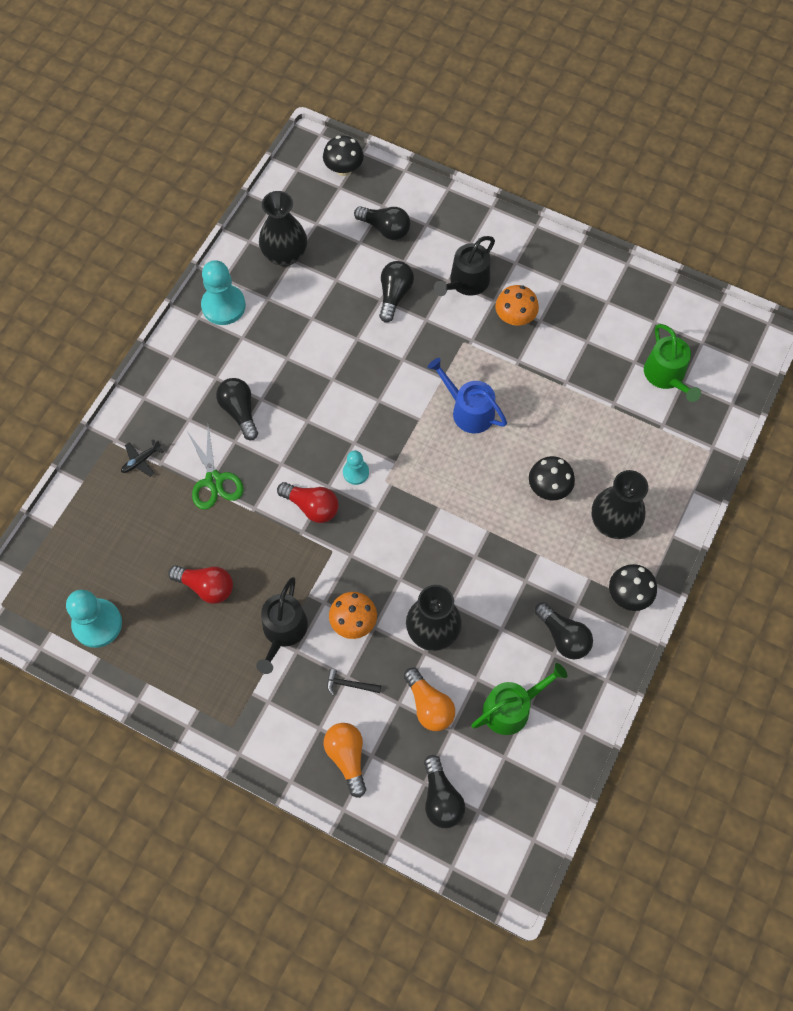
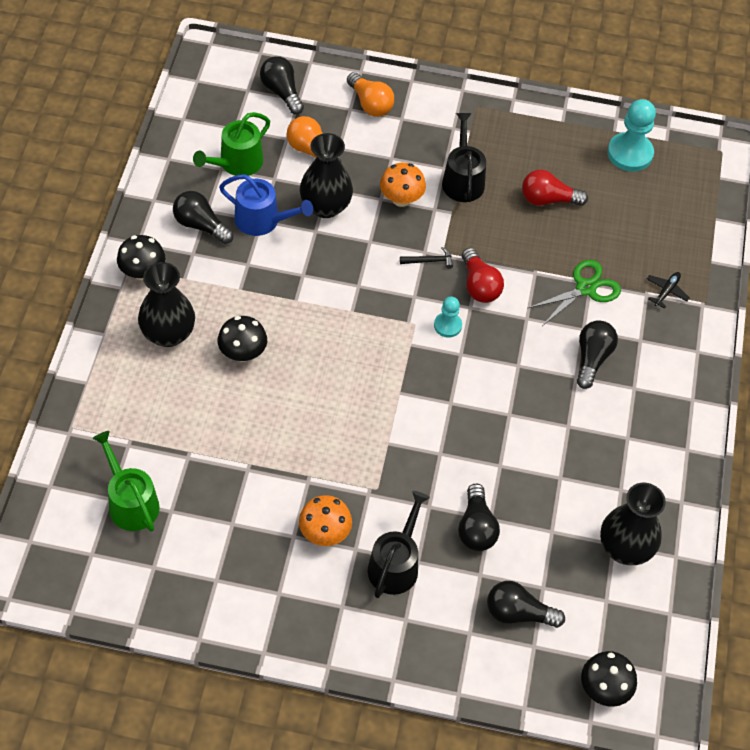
camera: 160 degrees right, 10 degrees down
(214, 480) = (586, 288): green scissors -> green scissors turned 90 degrees clockwise
(223, 306) = (665, 468): turquoise pawn -> none
(239, 411) = (592, 359): black light bulb -> black light bulb turned 120 degrees counterclockwise
(312, 506) = (479, 285): red light bulb -> red light bulb turned 120 degrees counterclockwise
(349, 684) = (387, 153): black hammer -> black hammer (429, 261)
(468, 410) = (349, 413): blue watering can -> blue watering can (262, 220)

